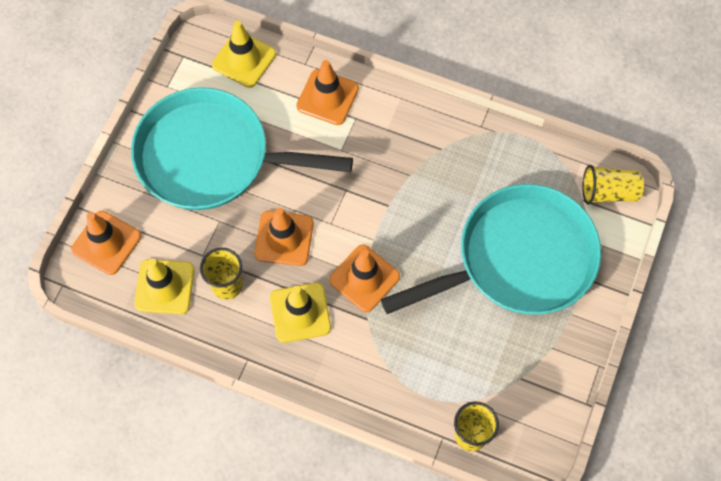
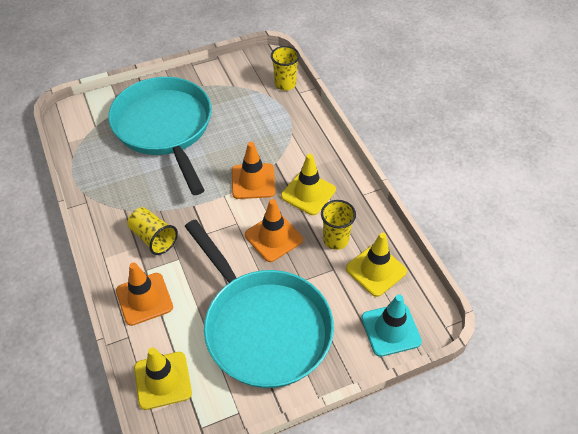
camera: 135 degrees left, 15 degrees down
(106, 243) = (391, 330): orange traffic cone -> turquoise traffic cone
(518, 259) = (165, 128): turquoise pan -> turquoise pan turned 45 degrees clockwise
(608, 192) = (78, 119): yellow cup -> yellow cup (153, 238)

